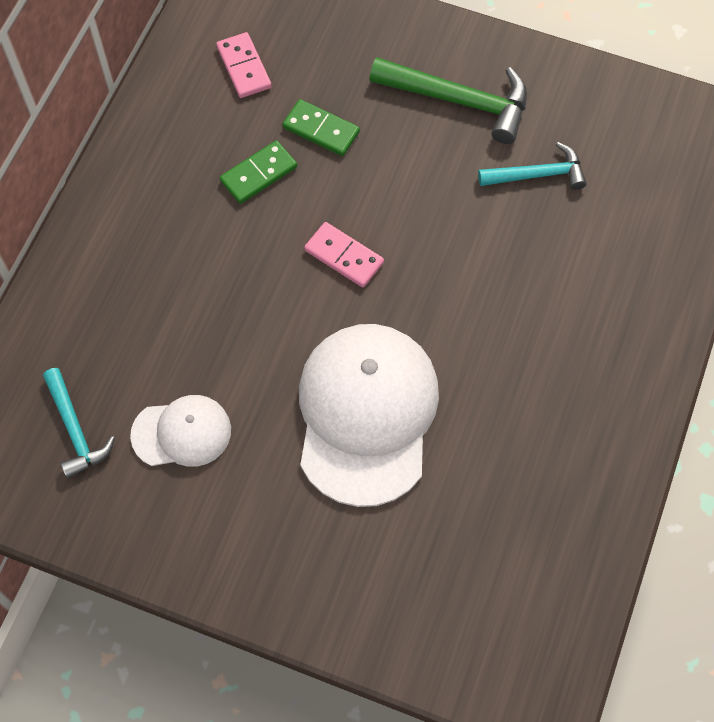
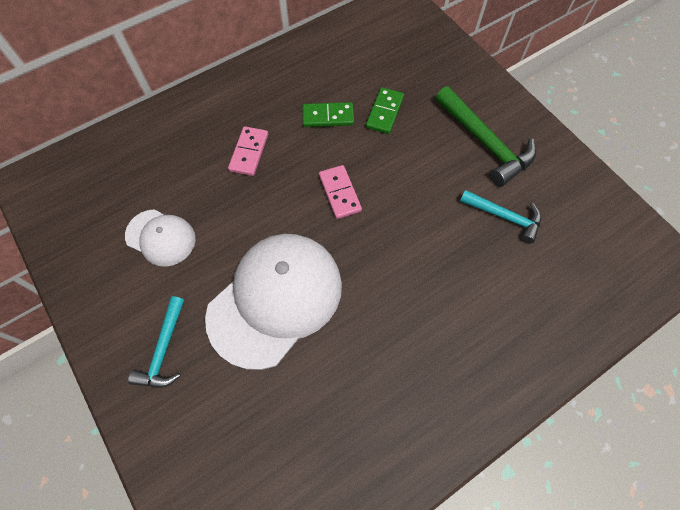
camera: 35 degrees right, 0 degrees up
(75, 430) = (107, 197): turquoise hammer -> turquoise hammer (164, 350)
(244, 67) = (367, 55): pink domino -> pink domino (249, 152)
(321, 130) = (385, 112): green domino -> green domino turned 45 degrees clockwise

